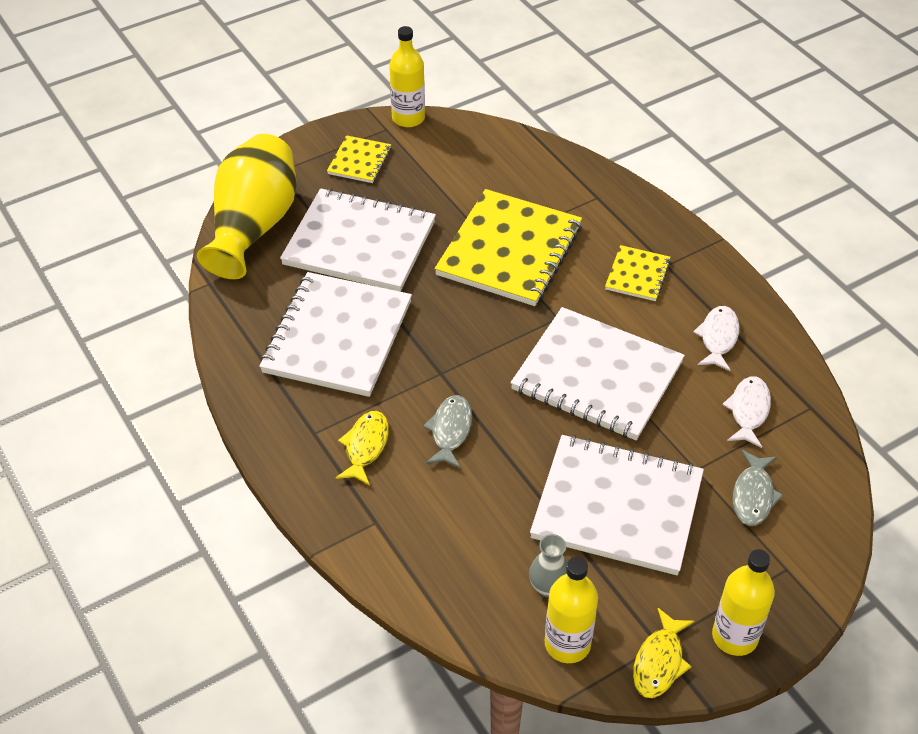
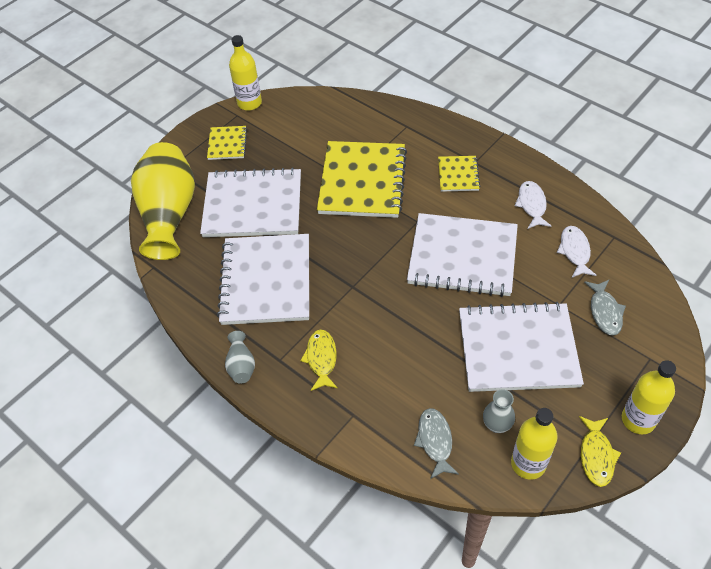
camera: 15 degrees left, 5 degrees up
(266, 426) = (241, 365): none -> grey vase
(450, 431) = (377, 328): grey fish -> grey fish (435, 441)

